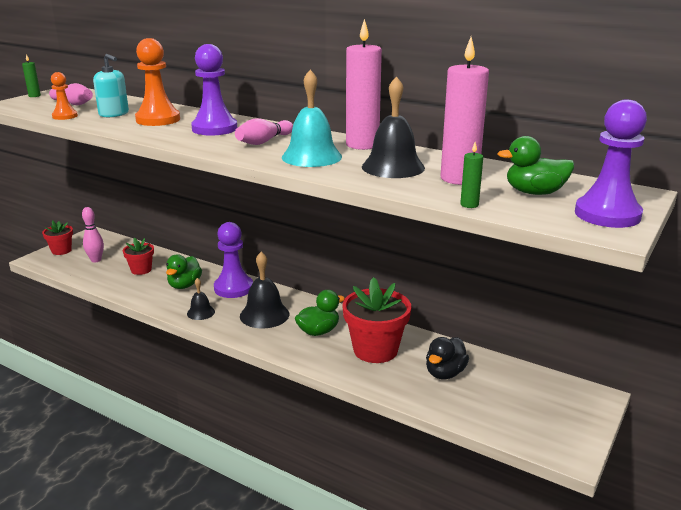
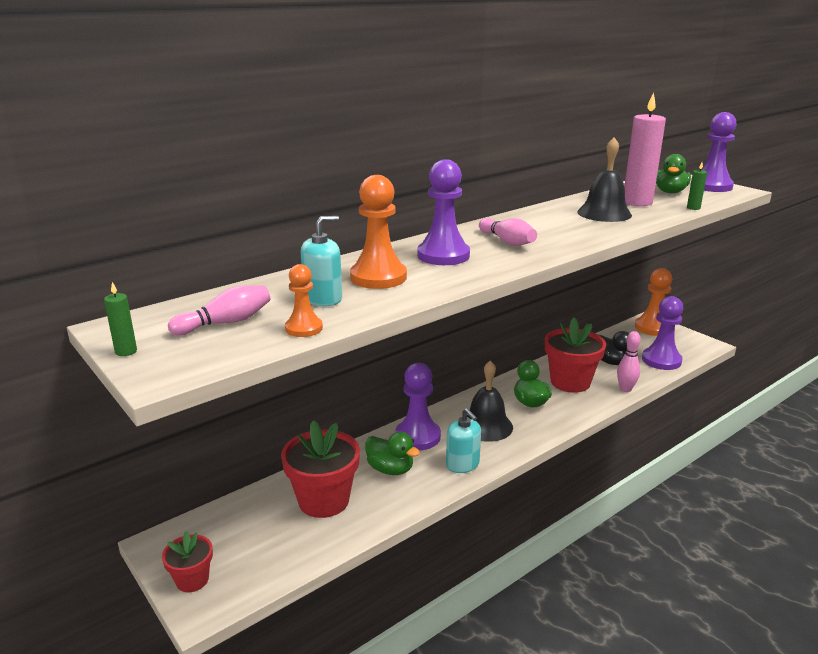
camera: 70 degrees left, 0 degrees up
(96, 260) = (259, 542): pink bowling pin -> pink bowling pin (625, 389)
(141, 270) = (323, 500): red flower pot -> red flower pot, size x1.82
(200, 312) = (462, 464): black bell -> turquoise soap dispenser
(311, 157) = (565, 231): turquoise bell -> none
(362, 145) = (538, 214): pink candle -> none
(481, 411) = (661, 360): none -> purple pawn
(577, 401) = (652, 328): none -> orange pawn

